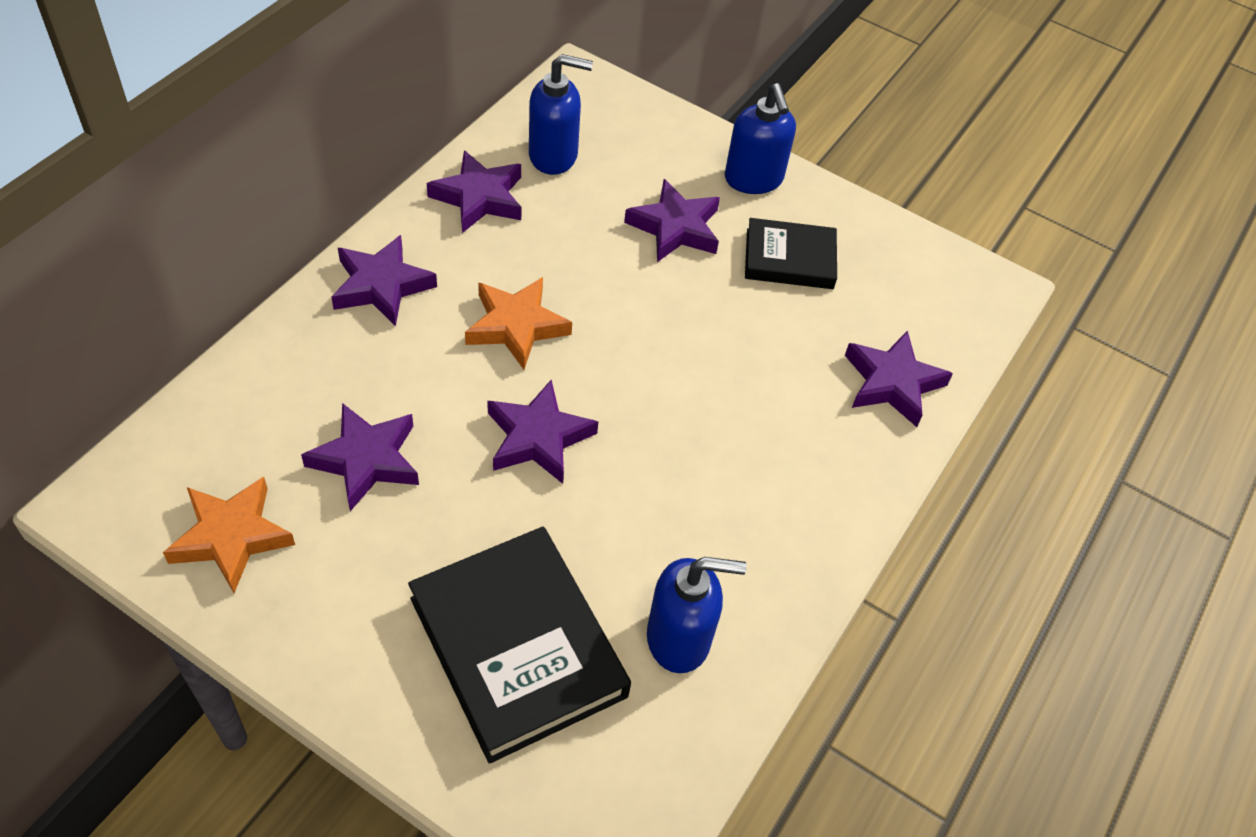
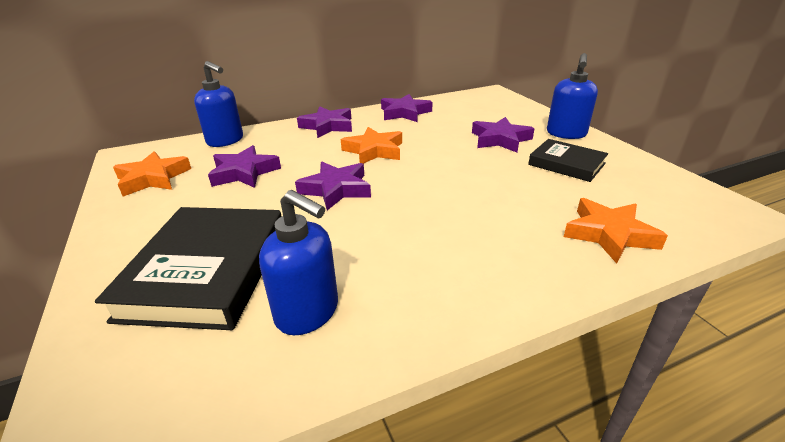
camera: 40 degrees right, 20 degrees down
(554, 156) = (456, 109): blue soap dispenser -> blue soap dispenser (225, 141)
(892, 383) = (609, 234): purple star -> orange star

